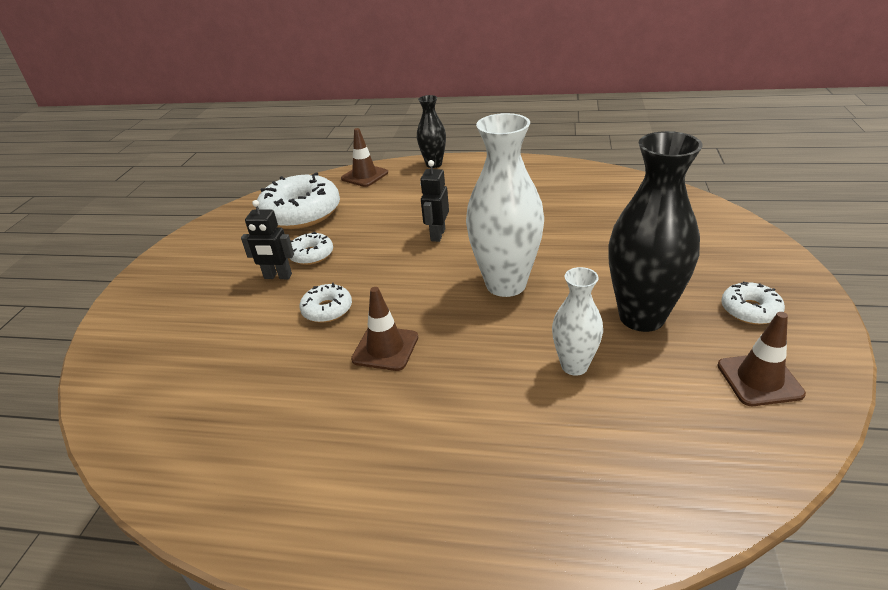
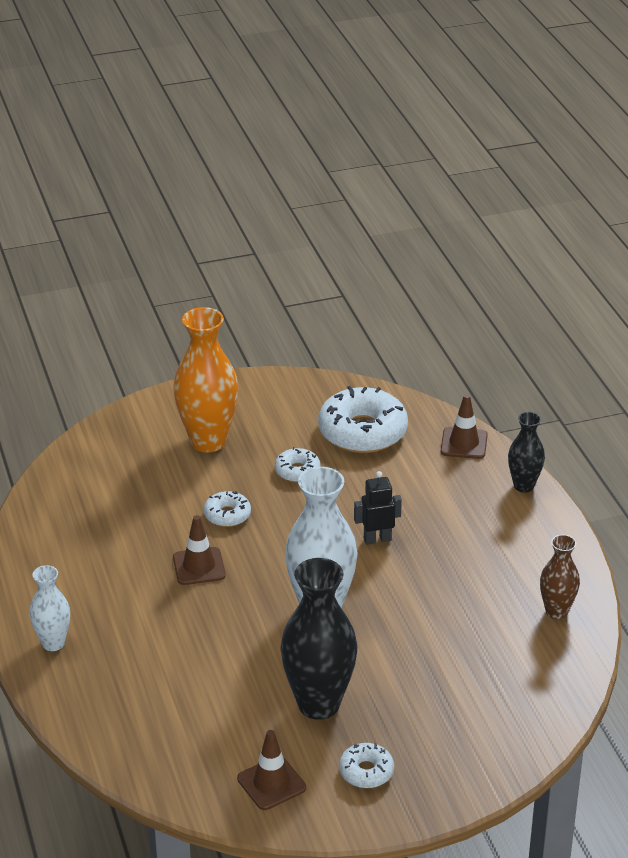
camera: 60 degrees right, 0 degrees up
(211, 296) = (208, 441): none -> orange vase
(278, 276) = (254, 466): black robot -> none
(574, 366) = (233, 676): white vase -> white vase (53, 643)
(579, 180) = (556, 611): none -> brown vase

